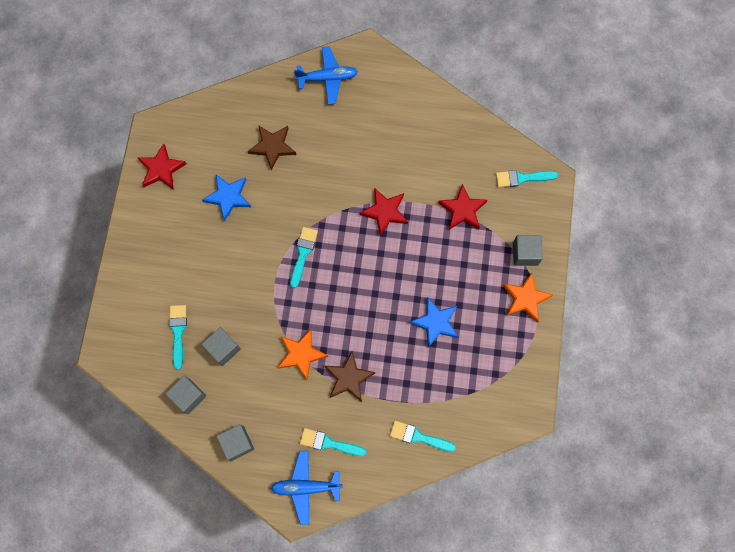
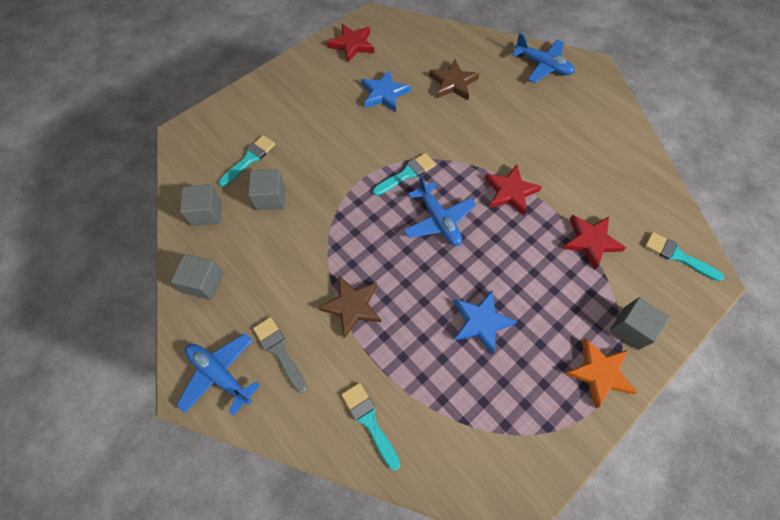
camera: 40 degrees right, 10 degrees down
(301, 354) = (329, 252): orange star -> none
(329, 443) = (279, 351): turquoise brush -> grey brush
(354, 272) = (438, 220): none -> blue plane

